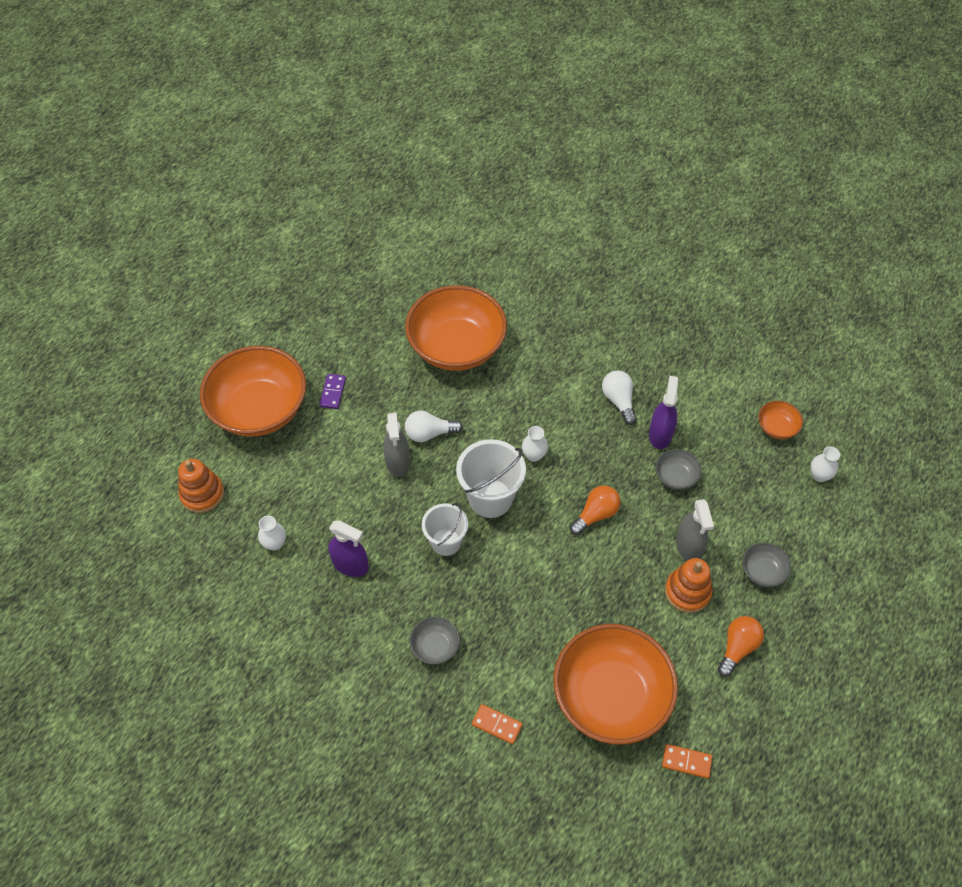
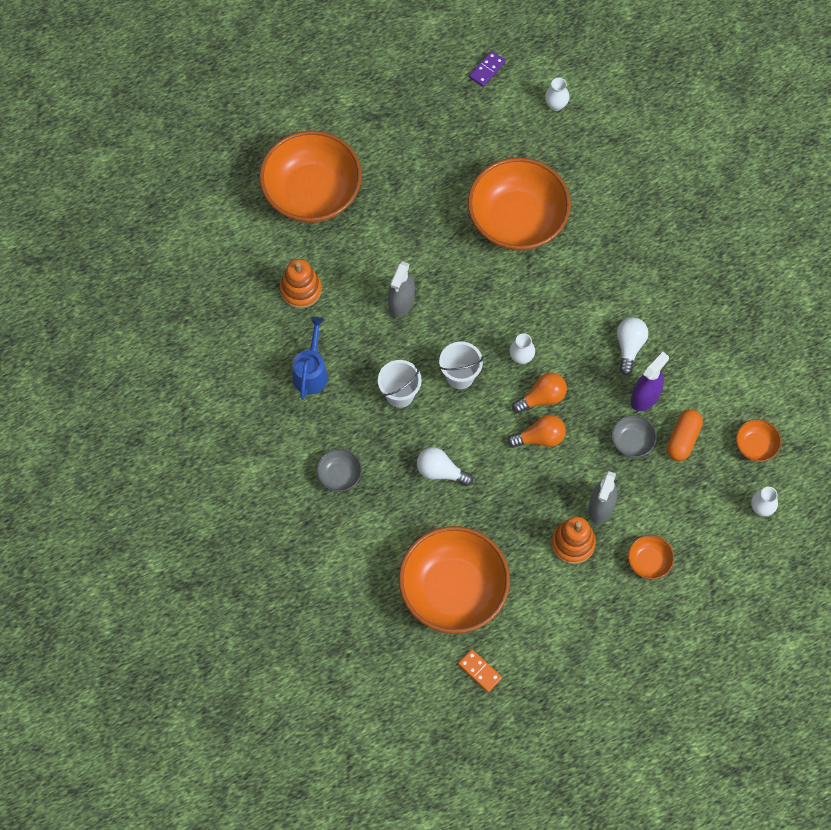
camera: 30 degrees right, 10 degrees up
(202, 494) = (225, 247): orange stacking toy -> orange stacking toy (301, 290)
(275, 543) = (261, 321): white vase -> white vase (556, 105)
(333, 392) = (383, 209): purple domino -> purple domino (487, 70)
(350, 564) = (311, 372): purple spray bottle -> blue watering can
(429, 433) = (443, 290): white light bulb -> white light bulb (440, 471)
(490, 498) = (460, 376): white bucket -> white bucket, size x0.66
(497, 725) = (350, 562): orange domino -> none
(715, 453) = (683, 439): none -> orange capsule
(737, 648) = (582, 610): orange light bulb -> orange light bulb (542, 398)
(762, 571) = (649, 562): grey bowl -> orange bowl

